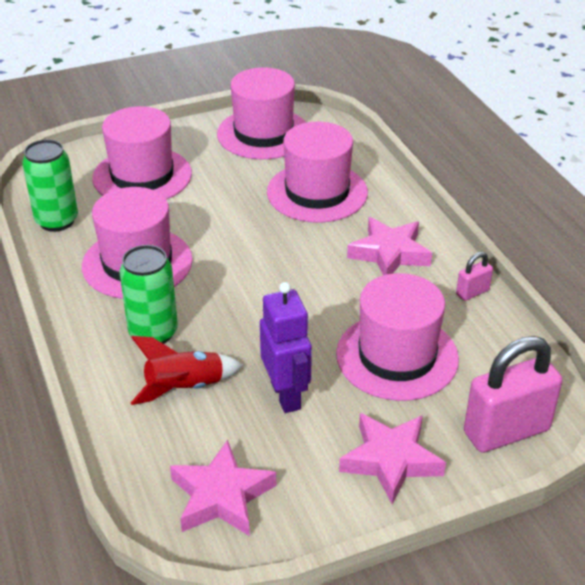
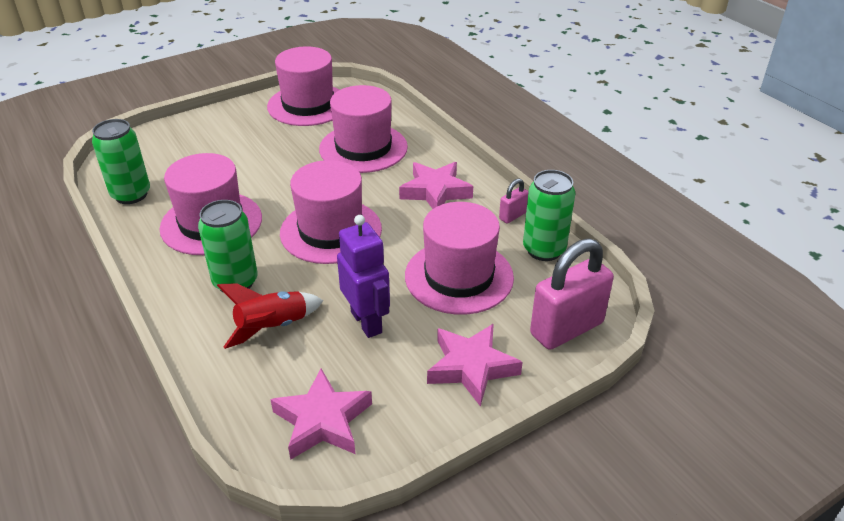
camera: 10 degrees left, 0 degrees up
(142, 176) = (205, 149): pink hat -> pink hat (331, 231)
(500, 337) = (544, 250): none -> green can

